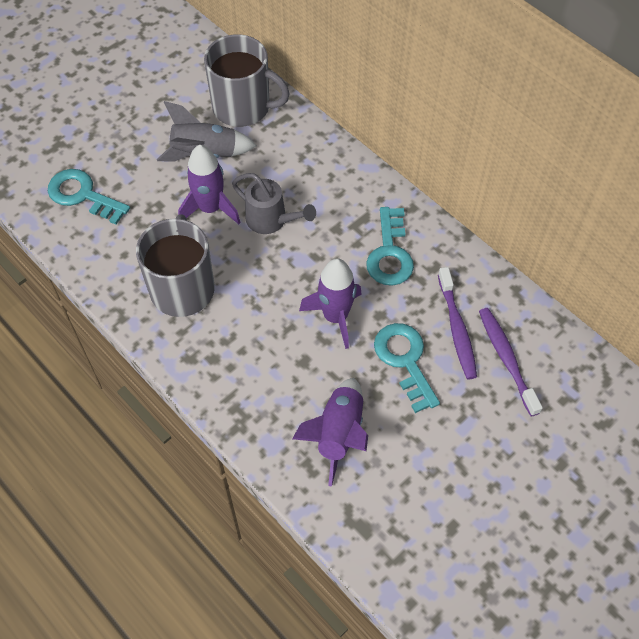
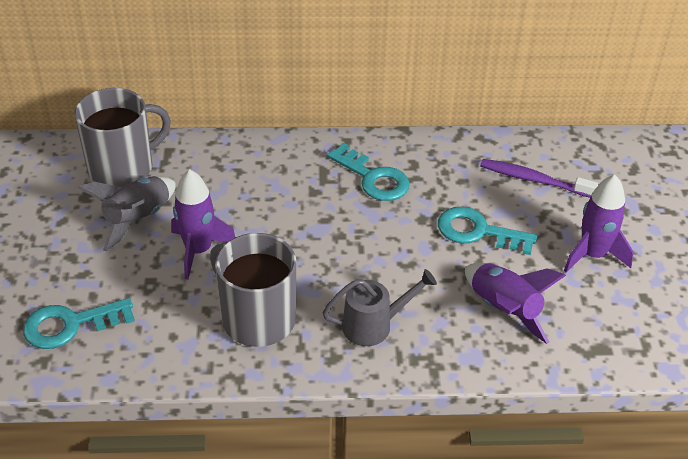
camera: 50 degrees left, 15 degrees down
(271, 221) = (259, 222): grey watering can -> grey watering can (374, 325)
(335, 317) = (395, 244): purple rocket -> purple rocket (592, 255)
(456, 328) = (480, 187): purple toothbrush -> none

